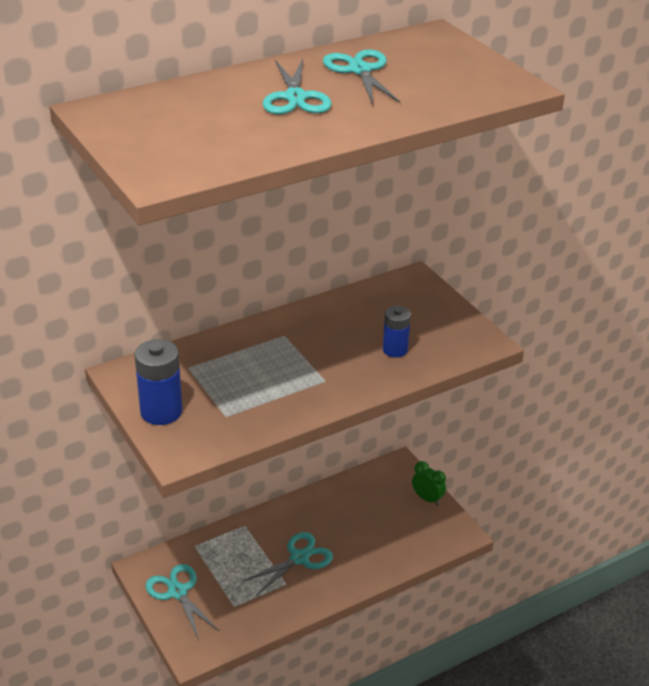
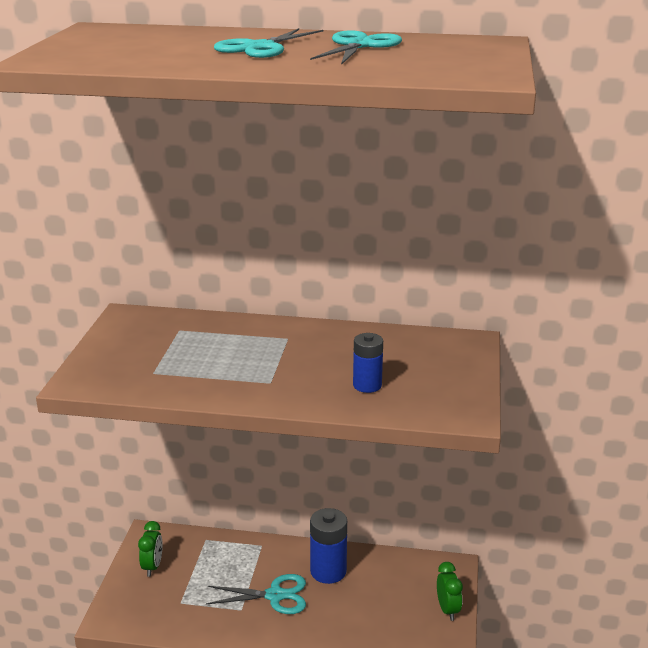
camera: 40 degrees right, 10 degrees down
(161, 411) = (113, 349): blue battery -> blue battery (328, 571)
(177, 592) = (152, 567): turquoise scissors -> green clock

